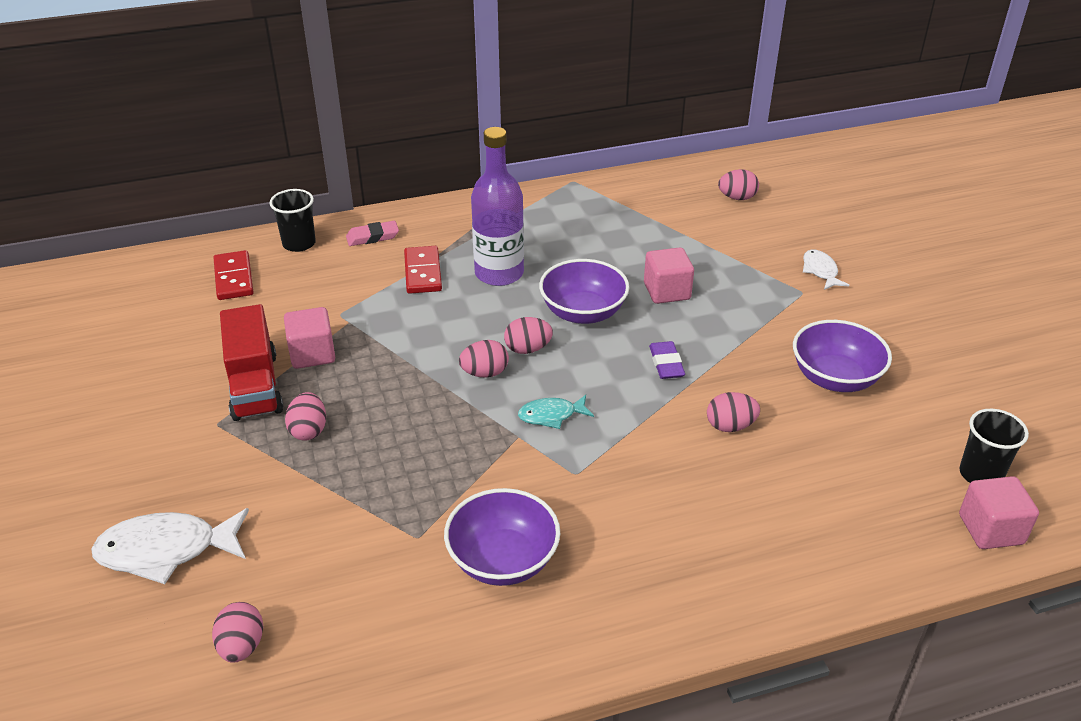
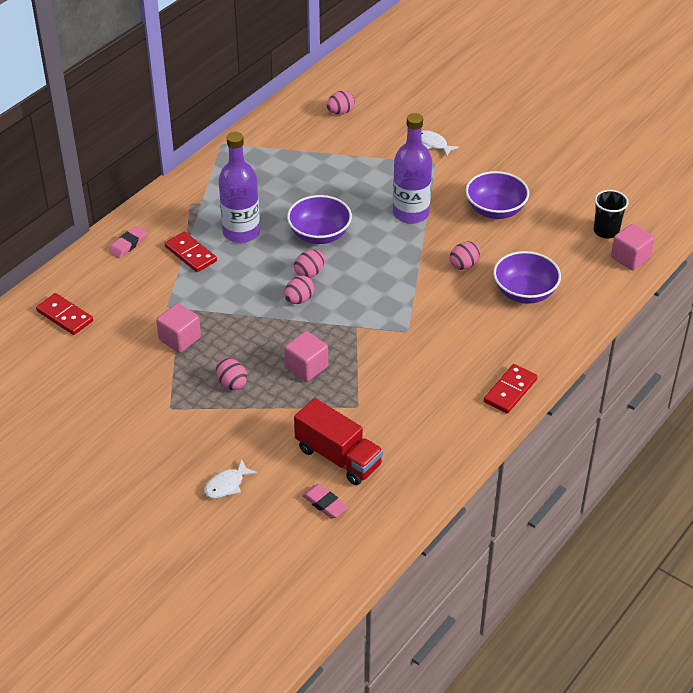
camera: 35 degrees left, 5 degrees up
(166, 550) = (227, 485): white fish -> white fish, size x0.56
(242, 646) = (324, 503): pink egg -> pink eraser
(254, 386) = (166, 375): red truck -> red truck (338, 457)
(299, 243) = (81, 272): black cup -> none
(503, 560) = (413, 394): purple bowl -> purple bowl (524, 292)
(551, 415) = (363, 306): turquoise fish -> none
(638, 630) = (510, 391): none -> red domino
(666, 364) = (398, 244): purple eraser -> none
(667, 291) = (356, 198): pink cube -> pink cube (306, 367)
(717, 335) = (411, 213): none -> purple bottle

